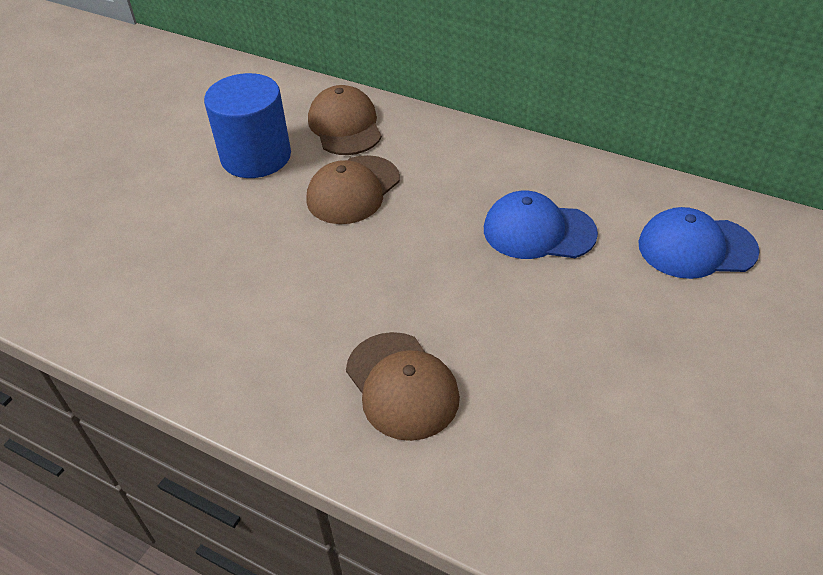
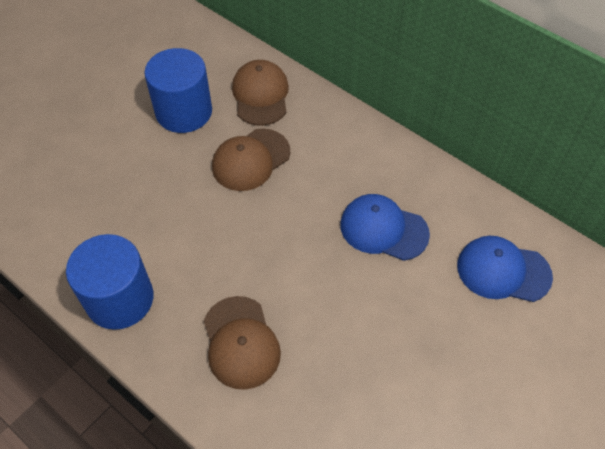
camera: 10 degrees right, 10 degrees up
(226, 367) = (120, 299): none -> blue cylinder

